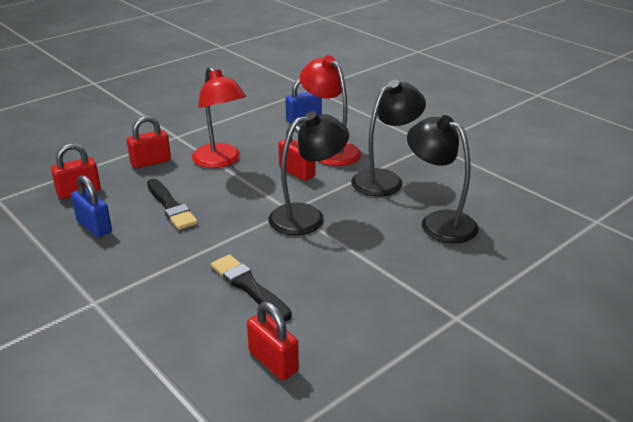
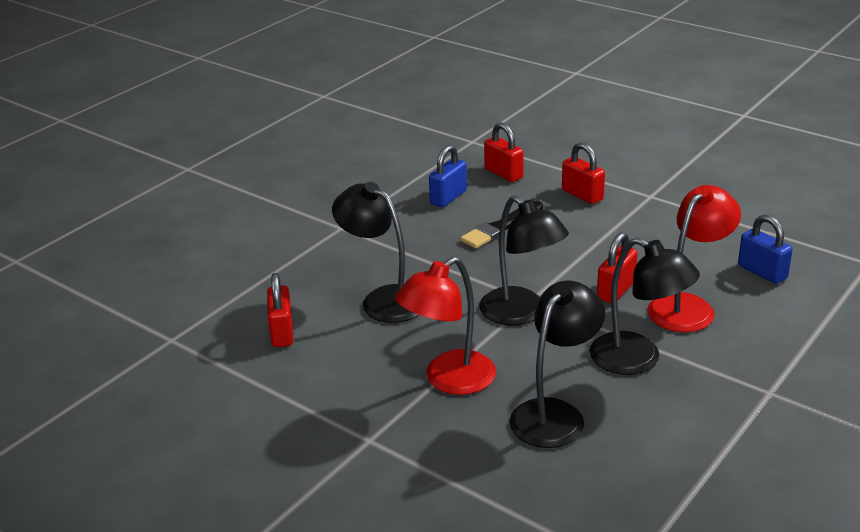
camera: 80 degrees right, 0 degrees up
(220, 161) = (610, 235): red lamp -> red lamp (449, 380)
(248, 286) = (383, 299): black brush -> black lamp
(273, 362) = (282, 332): red padlock -> red padlock turned 45 degrees counterclockwise

